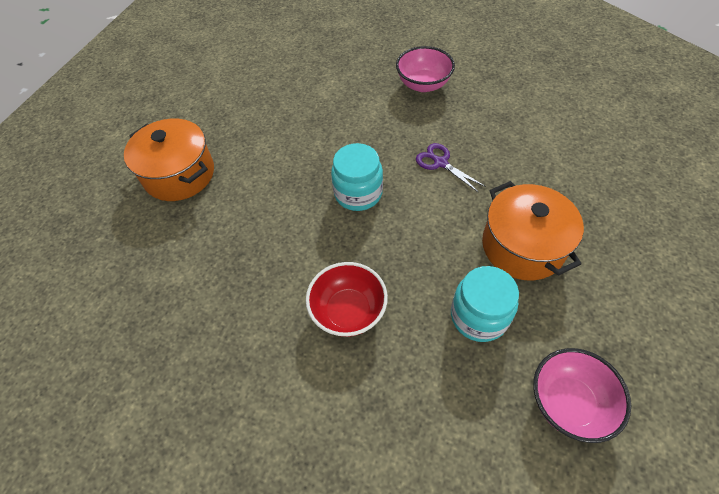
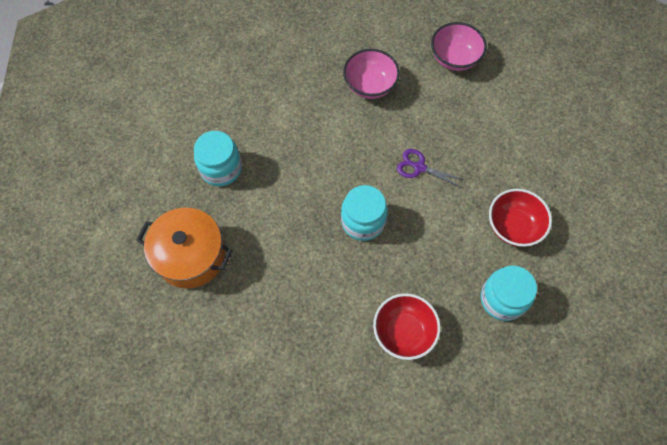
camera: 25 degrees left, 10 degrees up
(249, 114) = (221, 168): none -> turquoise jar
(522, 246) = (513, 226): orange pot -> red bowl
(568, 403) = (585, 342): pink bowl -> pink bowl (454, 58)

